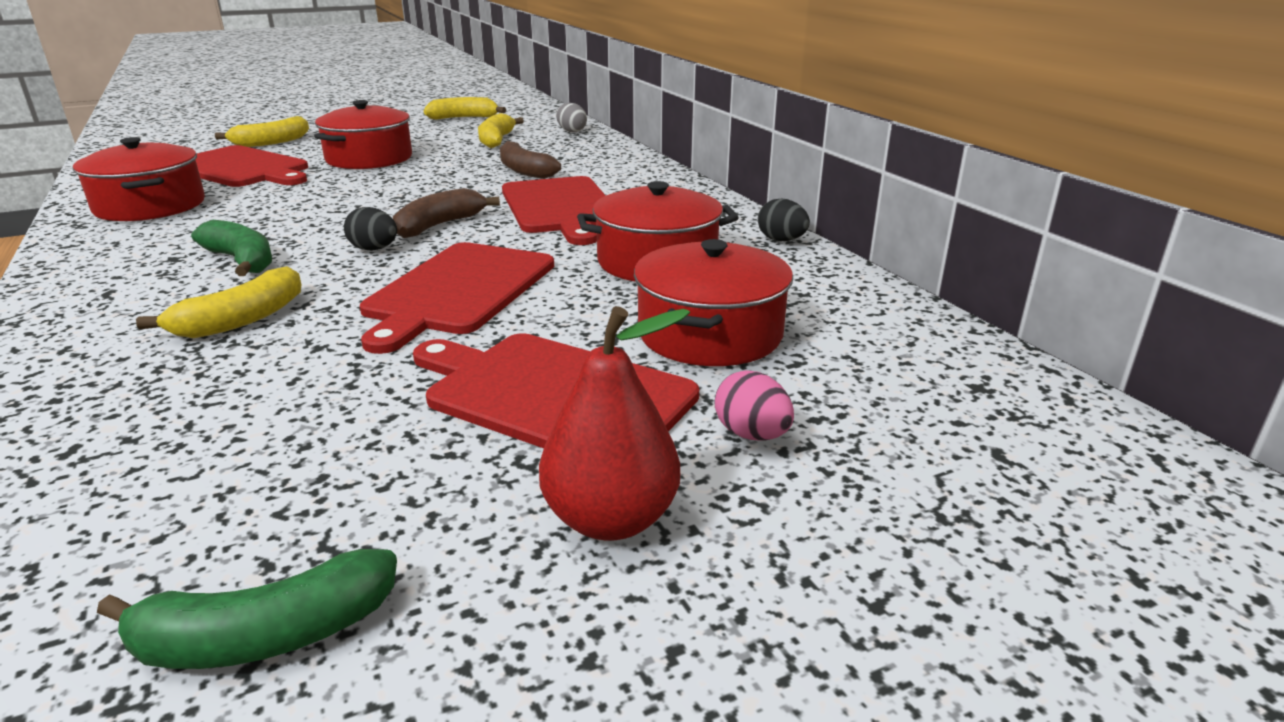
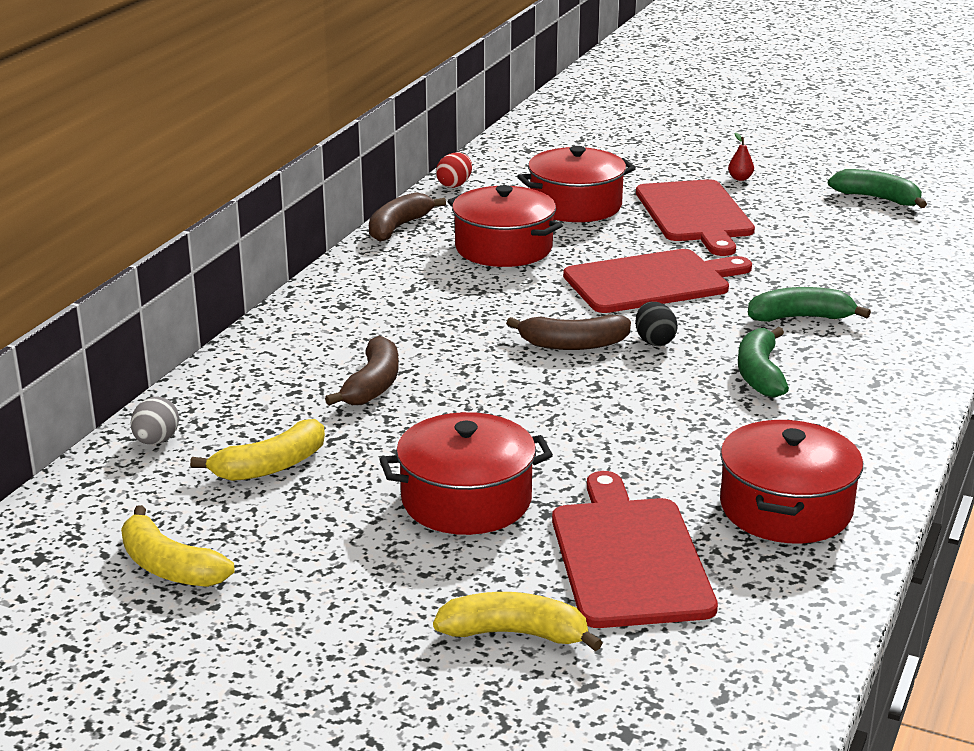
camera: 130 degrees left, 0 degrees up
(241, 320) = (800, 317): yellow banana -> green banana
(560, 207) = (453, 320): red cutting board -> none
(611, 519) = (740, 178): red pear -> red pear, size x0.44
(751, 434) = (647, 174): pink egg -> none
(781, 240) = (398, 227): black egg -> brown banana
(875, 295) = (454, 185): none -> red egg

